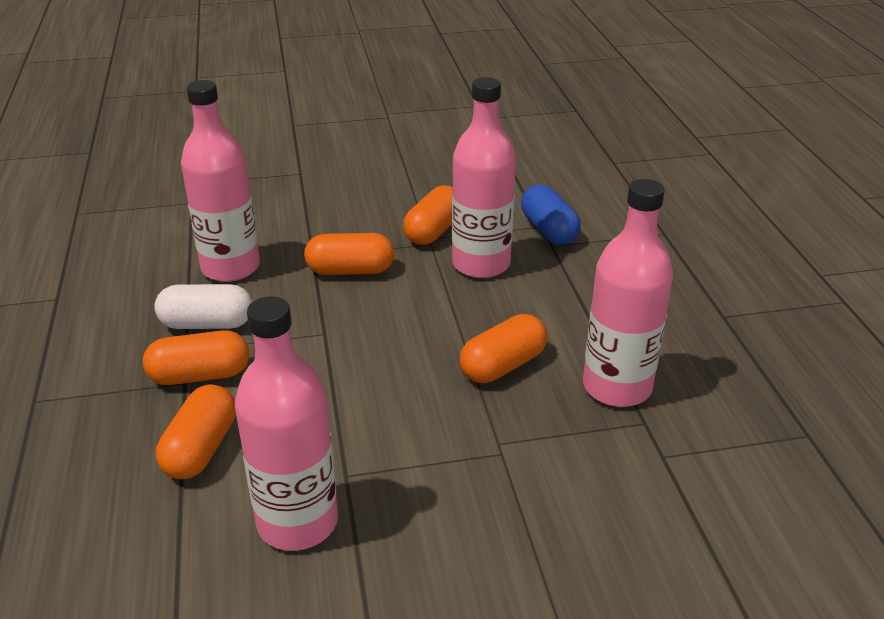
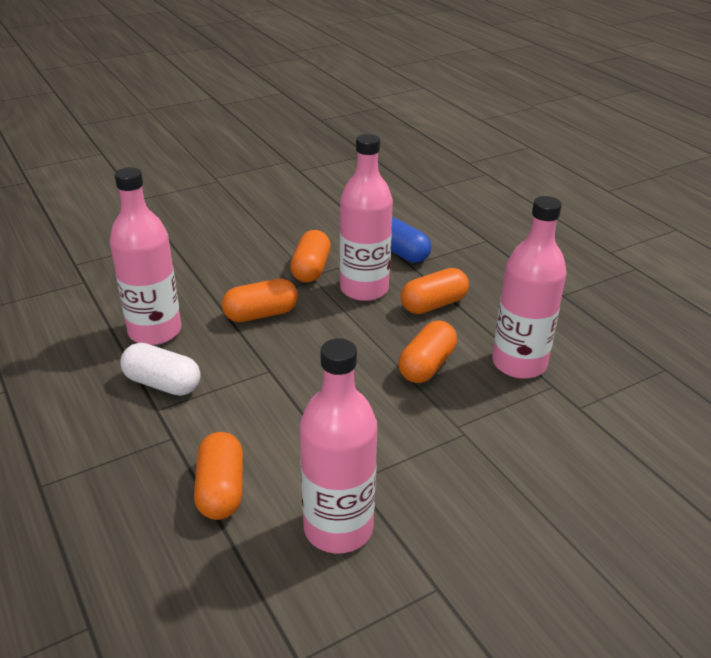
camera: 20 degrees left, 0 degrees up
(200, 375) = (182, 429): orange capsule -> orange capsule (433, 305)
(207, 324) = (162, 384): white capsule -> white capsule turned 45 degrees clockwise

